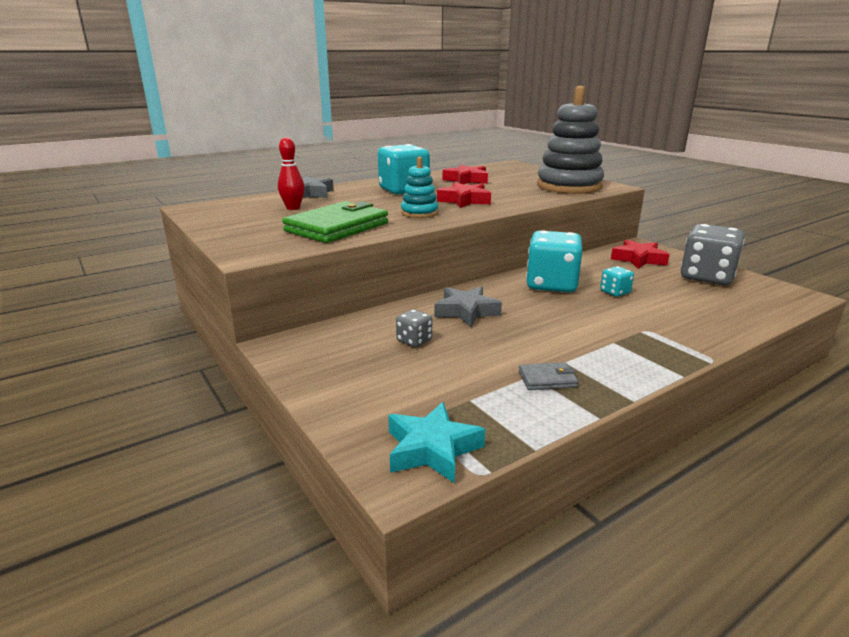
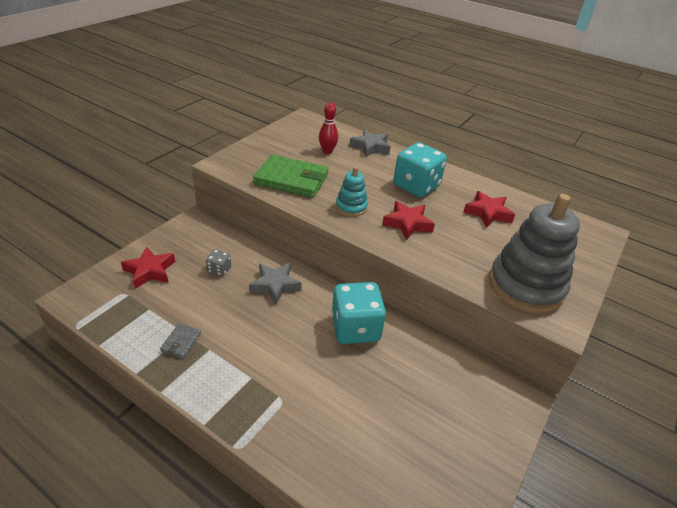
camera: 65 degrees right, 15 degrees up
(432, 449) = (96, 303): turquoise star -> none
(547, 379) = (181, 342): grey wallet -> grey wallet turned 45 degrees clockwise
(615, 292) = (360, 375): turquoise dice -> none
(638, 259) = (470, 394): red star -> red star (150, 271)
(706, 277) = (450, 460): grey dice -> none

